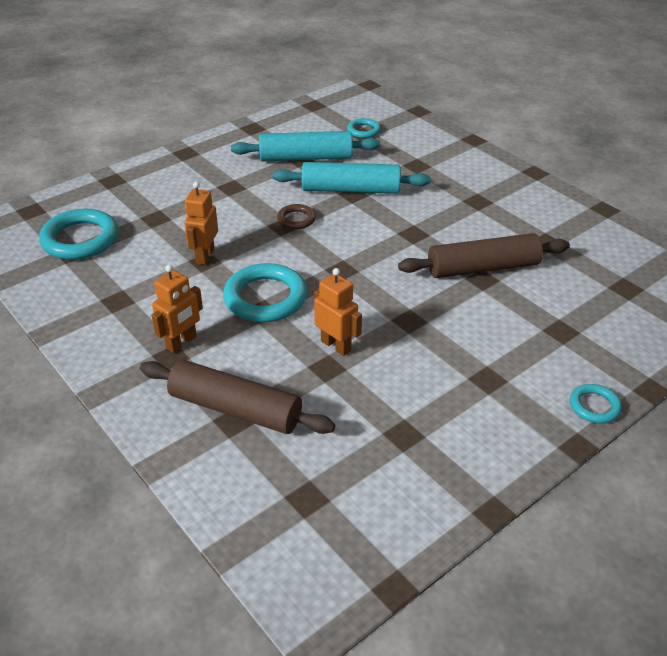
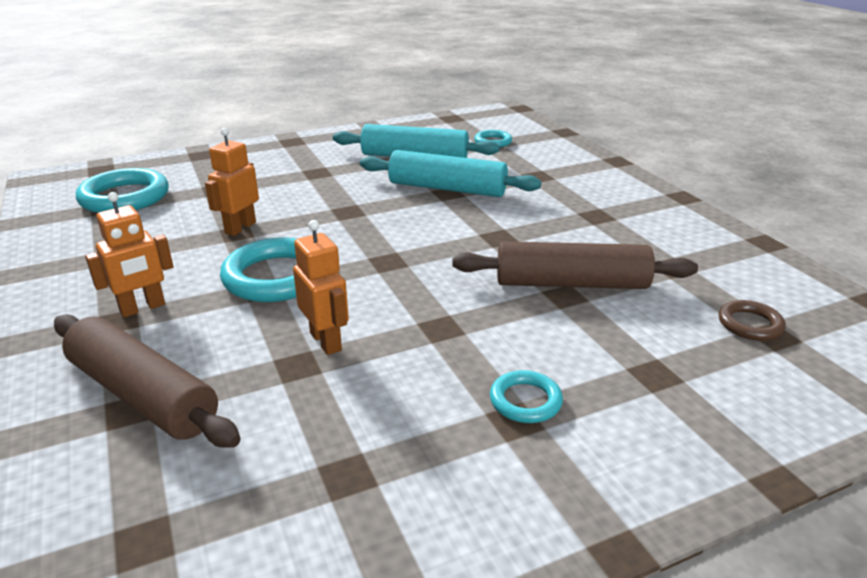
camera: 15 degrees right, 10 degrees down
(296, 219) = (367, 207): brown ring -> brown ring (750, 324)
(594, 406) = (673, 492): turquoise ring -> turquoise ring (525, 401)

